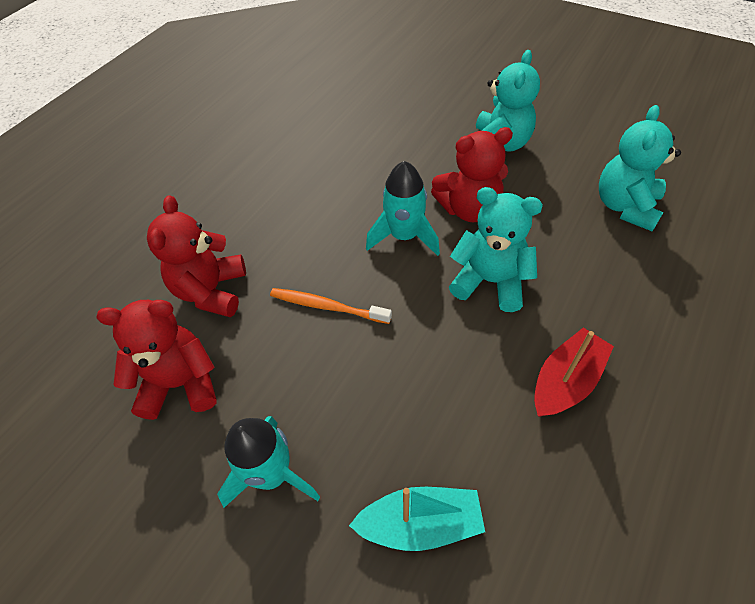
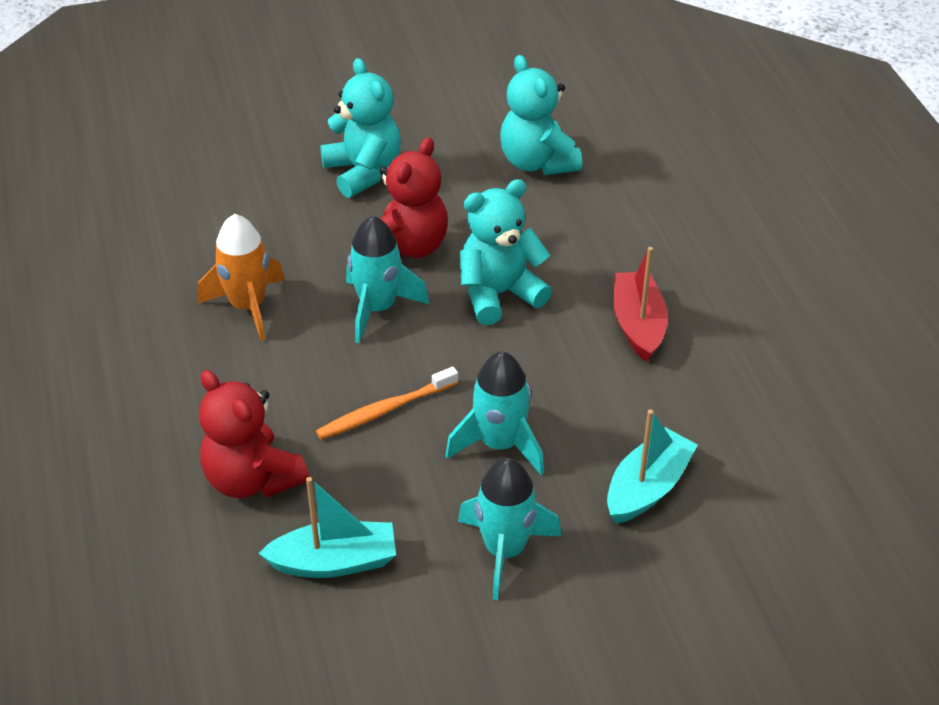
camera: 50 degrees left, 10 degrees down
(180, 383) = (334, 562): red teddy bear -> turquoise boat
(337, 185) = (248, 306): none -> orange rocket
(363, 390) = (499, 444): none -> turquoise rocket

